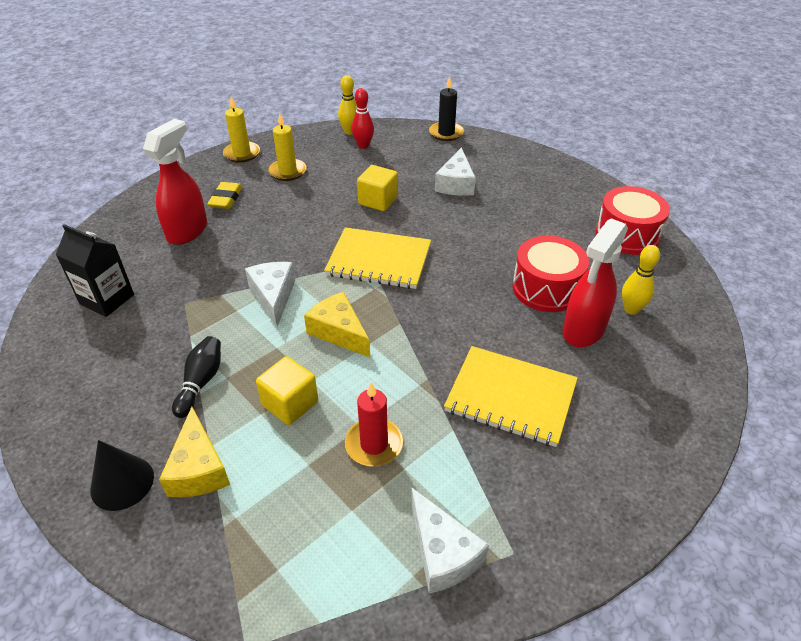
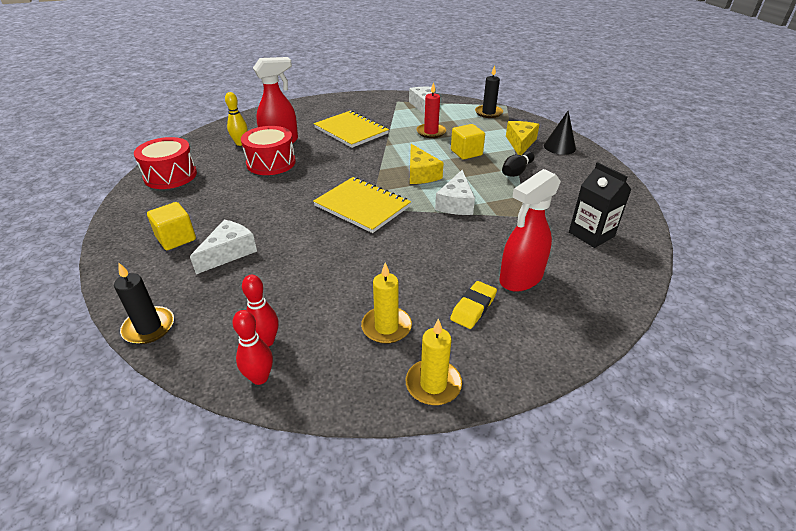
camera: 155 degrees left, 5 degrees down
(282, 578) = (488, 113): none -> black candle
(350, 132) = (260, 378): yellow bowling pin -> red bowling pin
(378, 201) = (318, 256): yellow cube -> yellow cube (176, 238)

